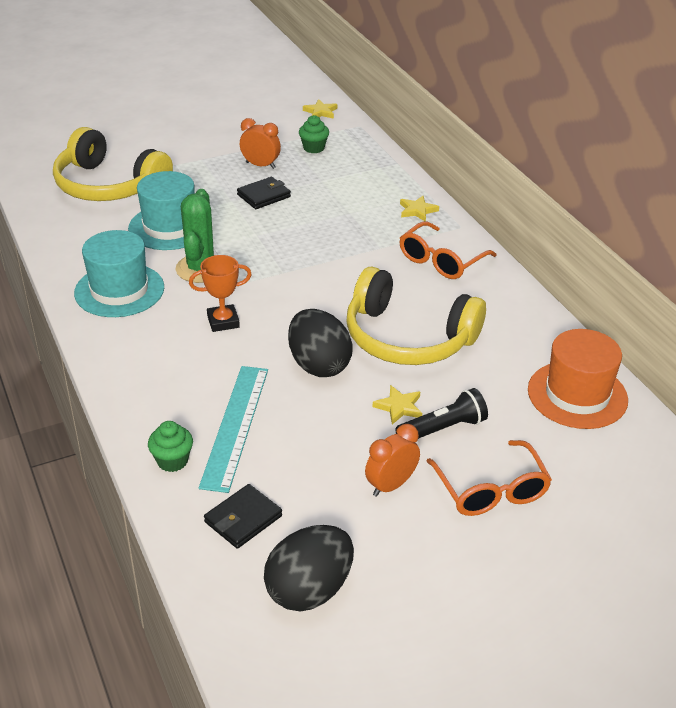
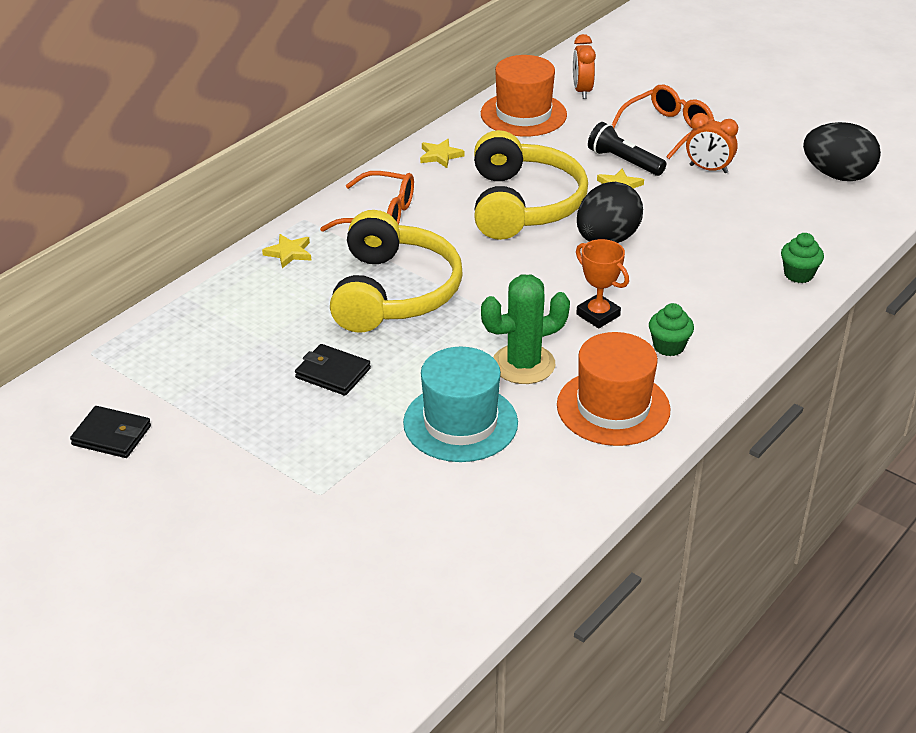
camera: 115 degrees left, 0 degrees up
(109, 185) = (402, 524): yellow headphones -> yellow headphones (393, 292)
(119, 290) = (613, 407): turquoise hat -> orange hat
(235, 426) = (726, 257): turquoise ruler -> none
(243, 519) = (813, 221): black wallet -> black wallet (112, 435)
(260, 165) = (256, 403): orange clock -> orange clock (582, 91)
(314, 148) = (179, 372): green cupcake -> green cupcake (668, 346)
(320, 112) = (62, 401): yellow star -> yellow star (440, 156)

